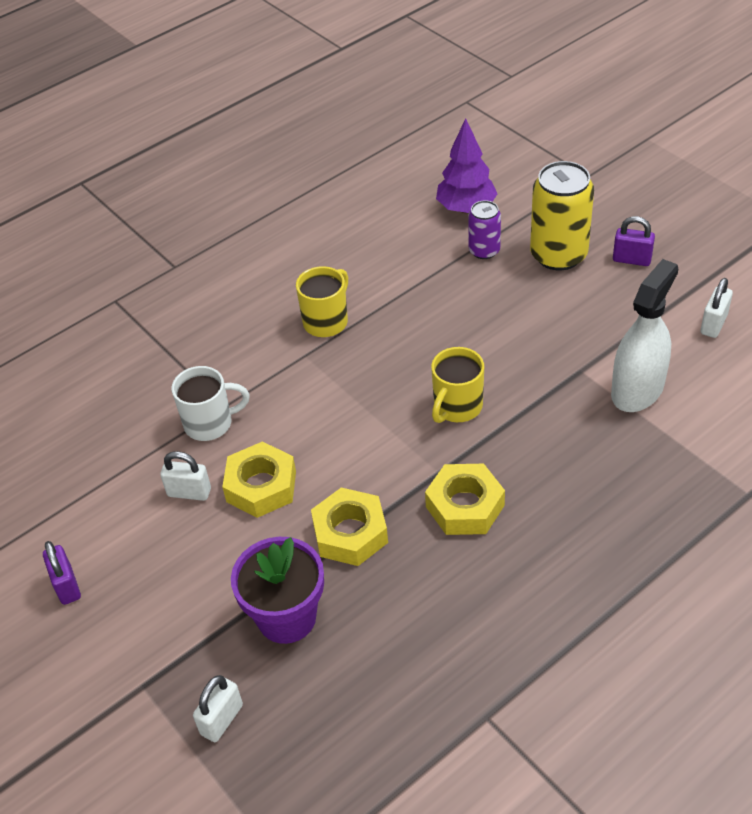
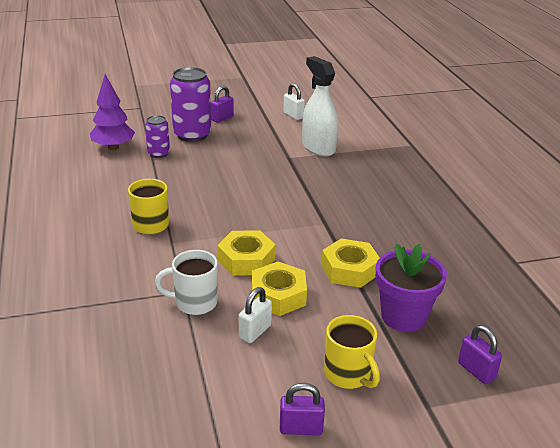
camera: 70 degrees left, 15 degrees down
(210, 423) = (194, 303): white mug -> white mug turned 105 degrees counterclockwise
(221, 719) = (476, 371): white padlock -> purple padlock
(457, 407) = (278, 201): yellow mug -> yellow mug (348, 375)
(465, 506) = (359, 222): yellow nut -> yellow nut (246, 260)
(558, 255) = (192, 135): yellow can -> purple can

